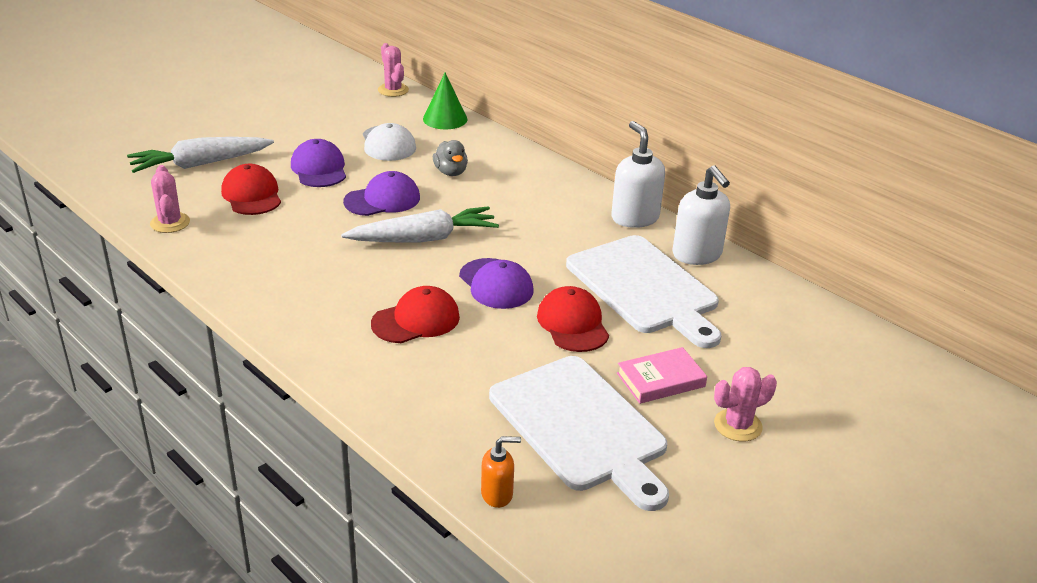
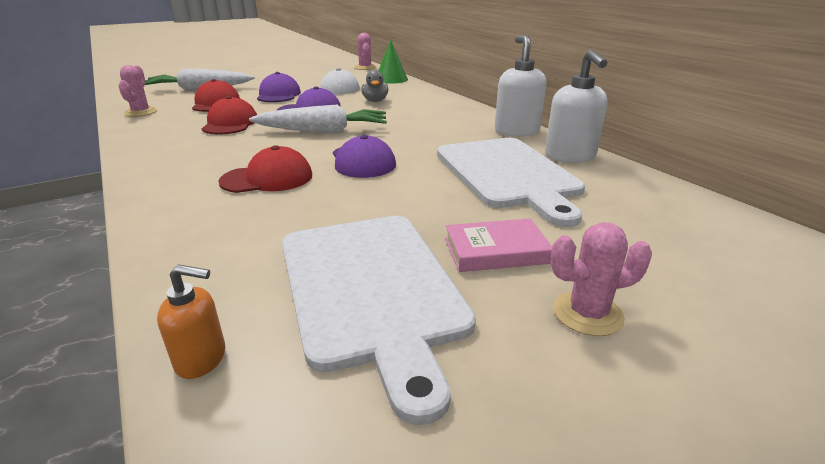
camera: 15 degrees right, 5 degrees down
(573, 324) = (419, 194): red cap -> red cap (230, 123)

